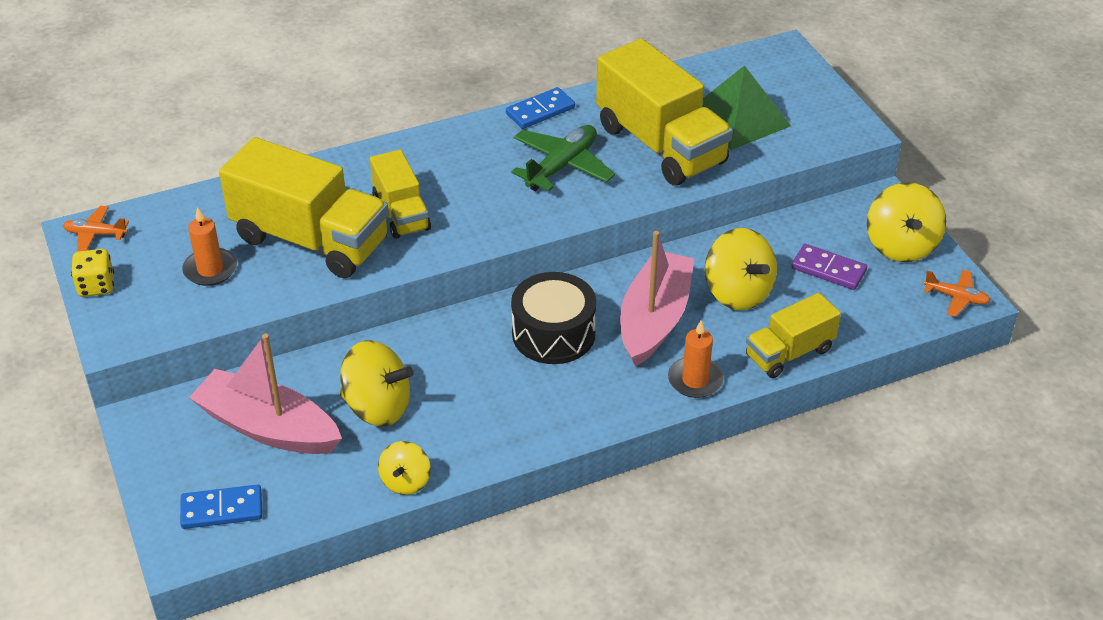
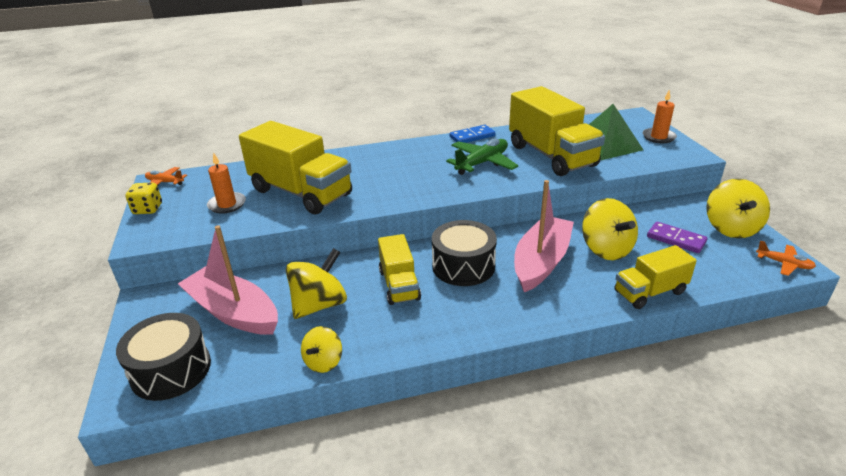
camera: 10 degrees right, 10 degrees down
(222, 509) = (171, 370): blue domino -> black drum
(377, 407) = (319, 305): yellow spinning top -> yellow spinning top turned 75 degrees counterclockwise
(401, 213) = (367, 182): yellow truck -> yellow truck (399, 285)
(695, 380) = (572, 305): orange candle -> orange candle (658, 137)

